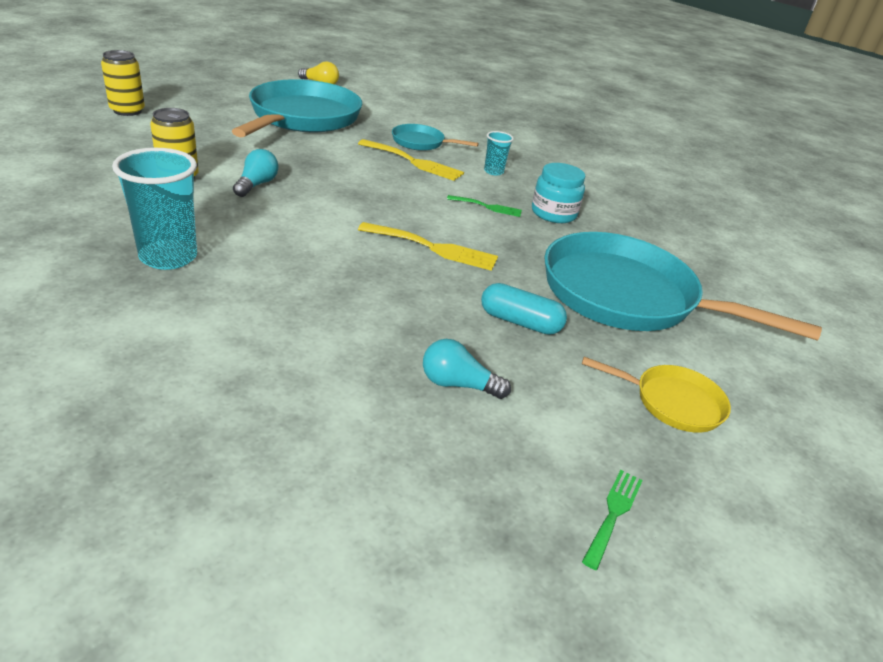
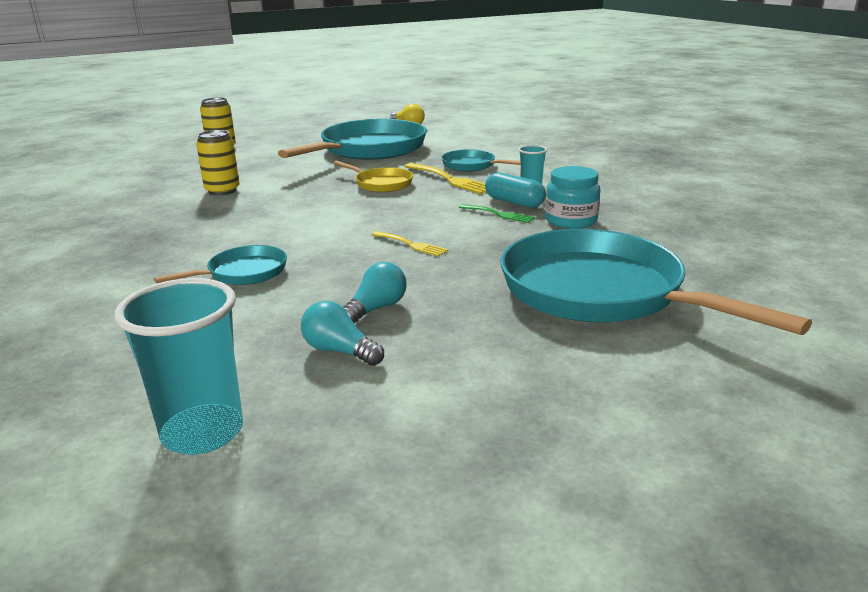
camera: 25 degrees right, 10 degrees down
(168, 257) = (164, 243): turquoise cup -> turquoise cup (203, 432)
(256, 185) = (284, 196): turquoise light bulb -> turquoise light bulb (376, 309)
(290, 294) = (243, 273): none -> turquoise pan
(433, 248) = (411, 245): yellow fork -> yellow fork, size x0.60
(520, 322) = (451, 307): turquoise capsule -> turquoise capsule (514, 202)
(613, 513) = (413, 478): green fork -> none
(672, 402) = (574, 389): yellow pan -> yellow pan (381, 184)

